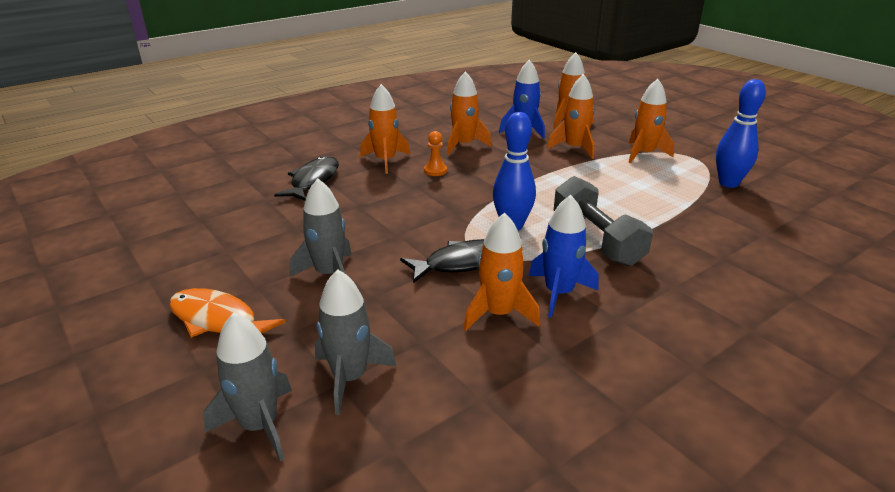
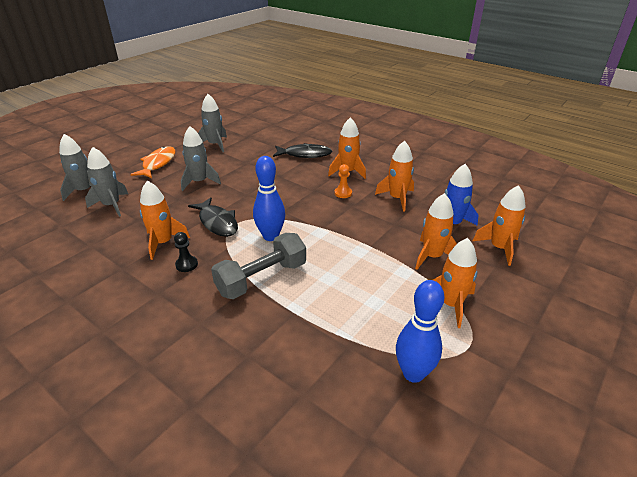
camera: 75 degrees right, 5 degrees up
(200, 252) = (215, 144): none -> grey rocket
(559, 293) = (186, 264): blue rocket -> black pawn

